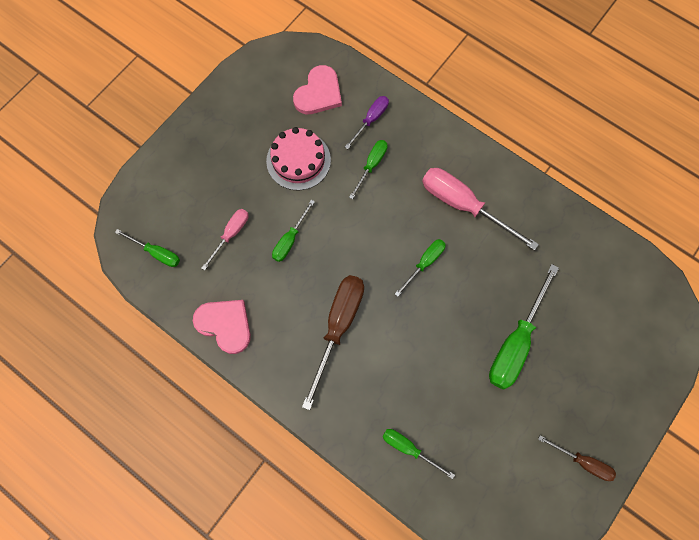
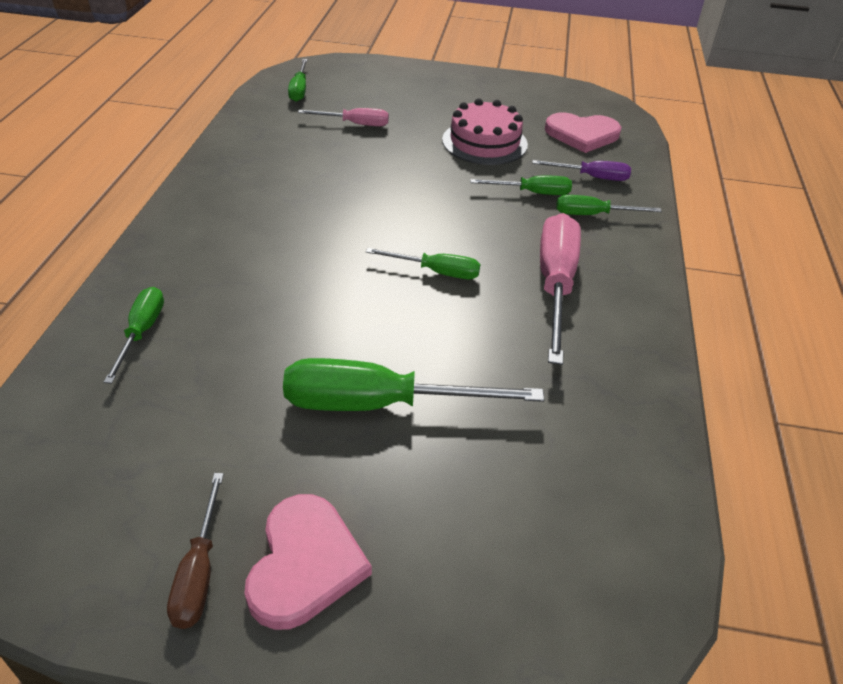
camera: 60 degrees right, 30 degrees down
(225, 325) = (243, 146): pink heart -> pink heart (305, 563)
(290, 239) = (380, 161): green screwdriver -> green screwdriver (593, 215)
(338, 327) = (291, 223): brown screwdriver -> none

